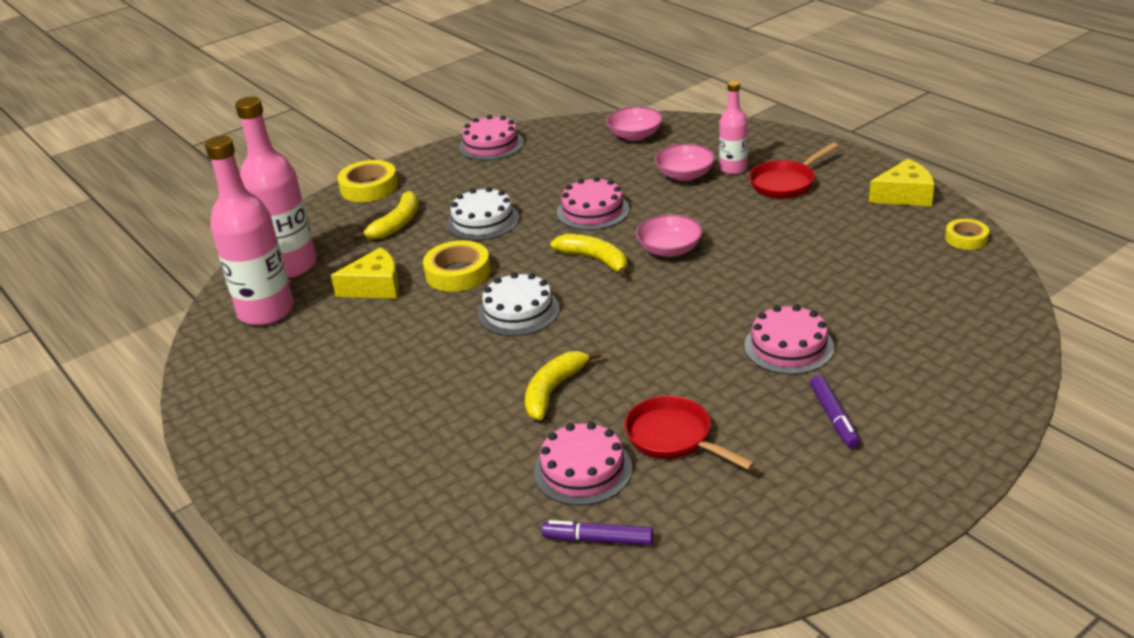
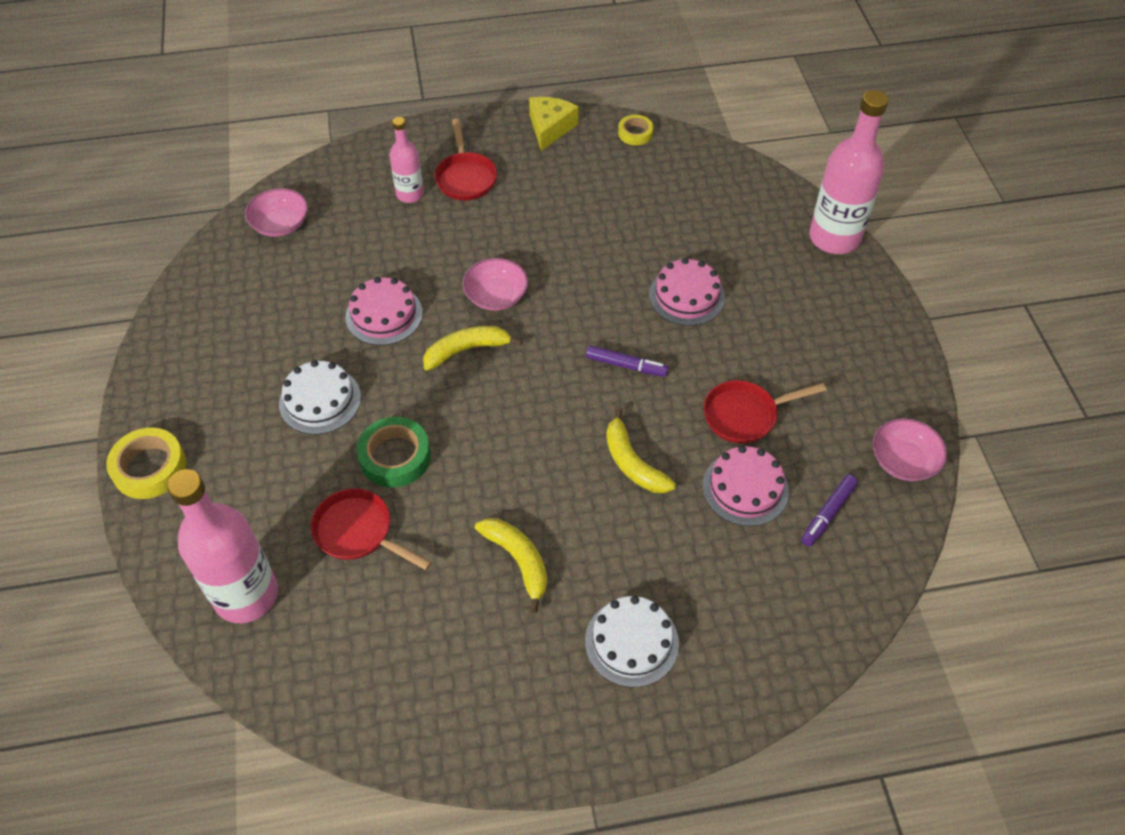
camera: 65 degrees left, 20 degrees up
(266, 311) = (318, 645): pink bottle -> pink bottle (834, 238)
(375, 287) = (358, 532): yellow cheese -> red pan
(397, 224) = (254, 471): yellow banana -> yellow banana (518, 561)
(458, 273) = (395, 456): yellow tape -> green tape
(491, 145) = (174, 332): pink cake -> none
(518, 311) = (499, 438): white cake -> white cake (631, 642)
(685, 175) = (387, 228): pink bowl -> pink bowl (903, 461)
(834, 417) = (783, 317): purple marker -> purple marker (626, 366)

